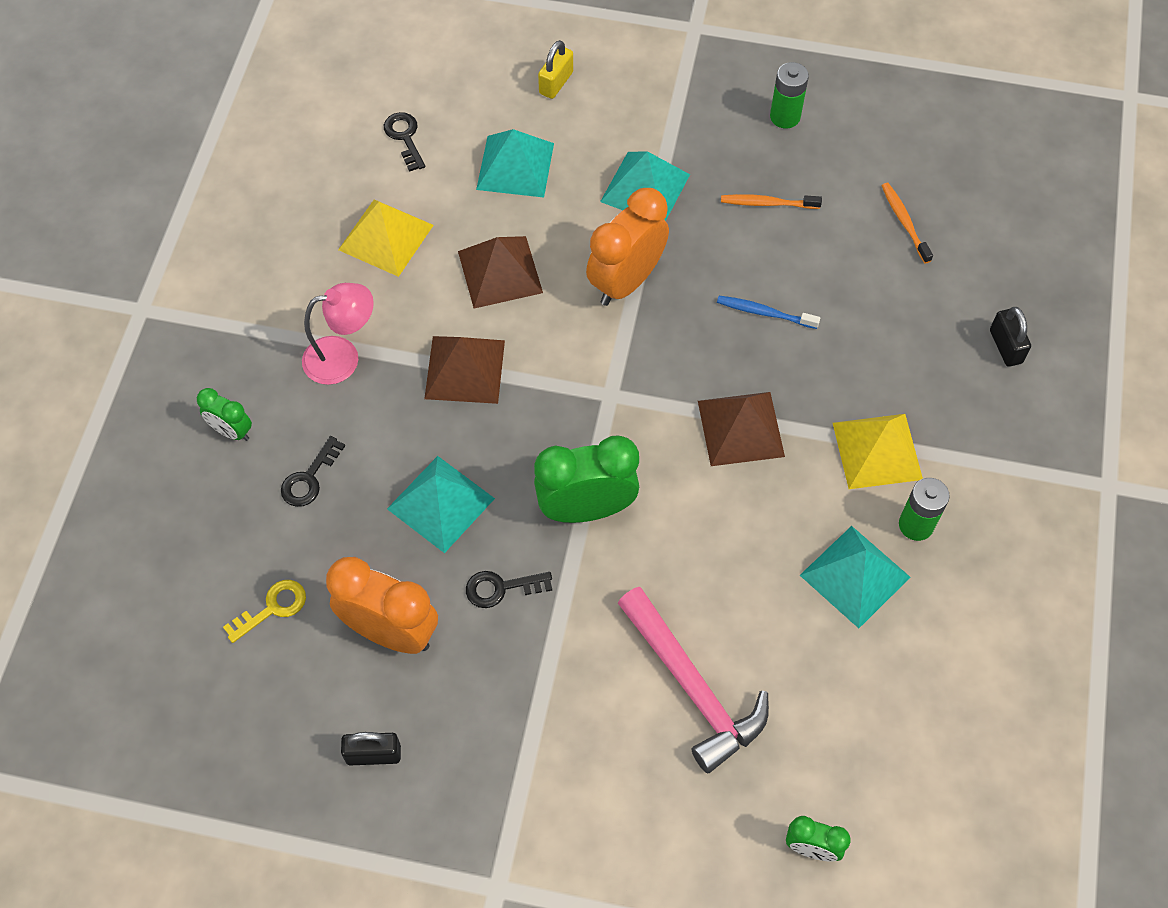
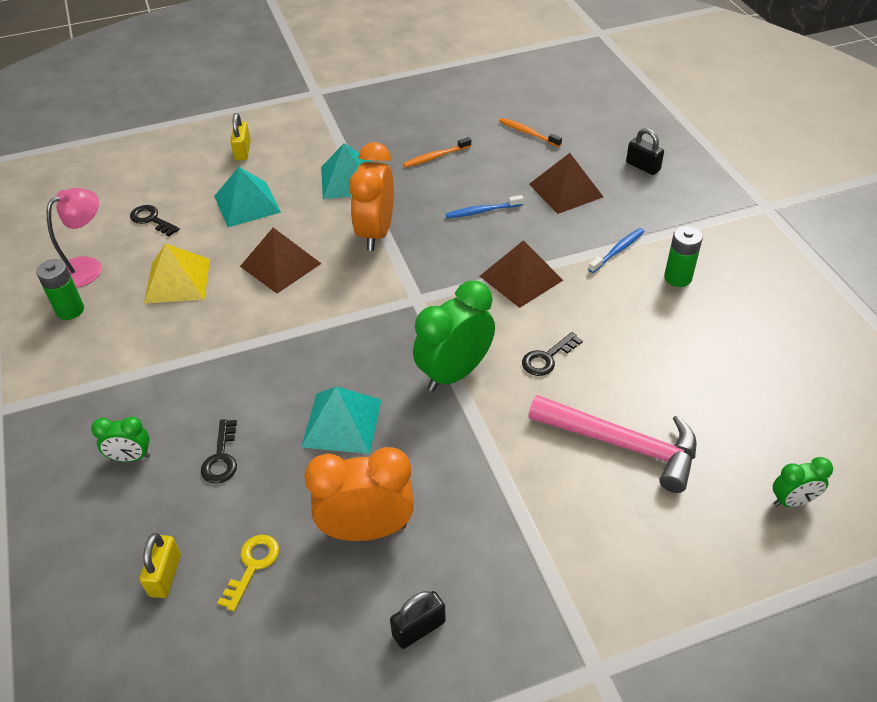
camera: 30 degrees left, 15 degrees down
(196, 573) = (165, 575): none -> yellow padlock
(343, 357) = (194, 366): pink lamp -> pink lamp (88, 267)
(464, 369) = (297, 331): brown pyramid -> brown pyramid (565, 190)
(501, 588) = (431, 454): black key -> black key (547, 358)
(785, 117) = (410, 112): green battery -> green battery (70, 310)
(855, 576) = (667, 323): turquoise pyramid -> none
(877, 451) = (617, 250): yellow pyramid -> blue toothbrush

